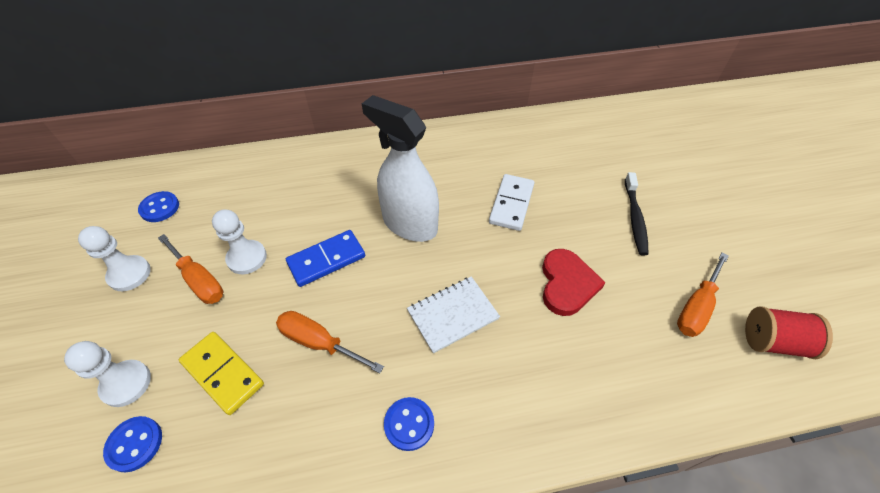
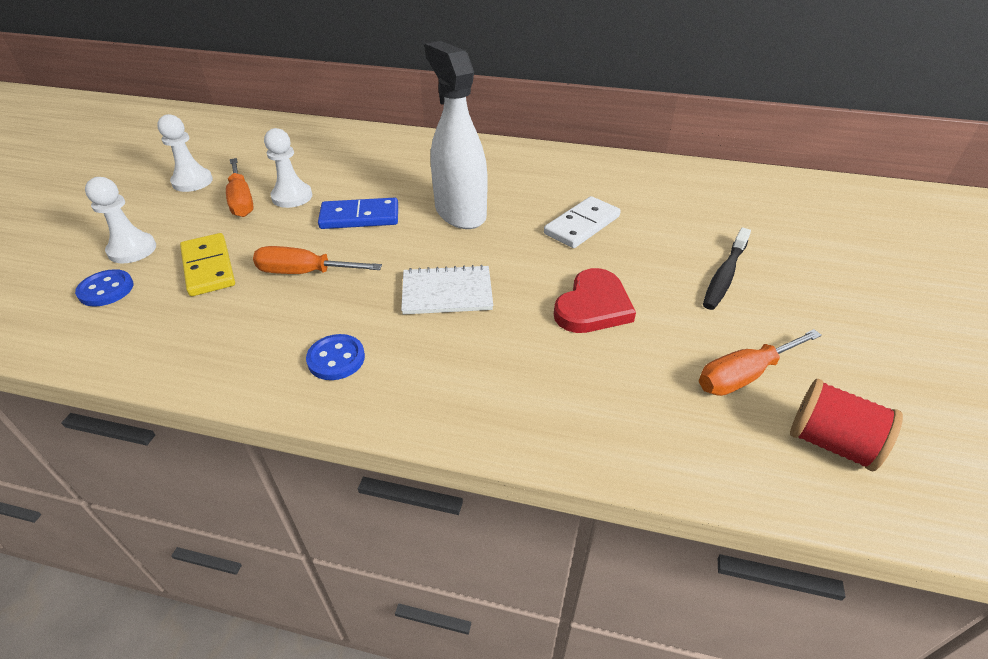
camera: 25 degrees right, 10 degrees down
(160, 208) = (250, 145): blue button -> none
(319, 342) = (304, 272): orange screwdriver -> orange screwdriver turned 45 degrees counterclockwise

